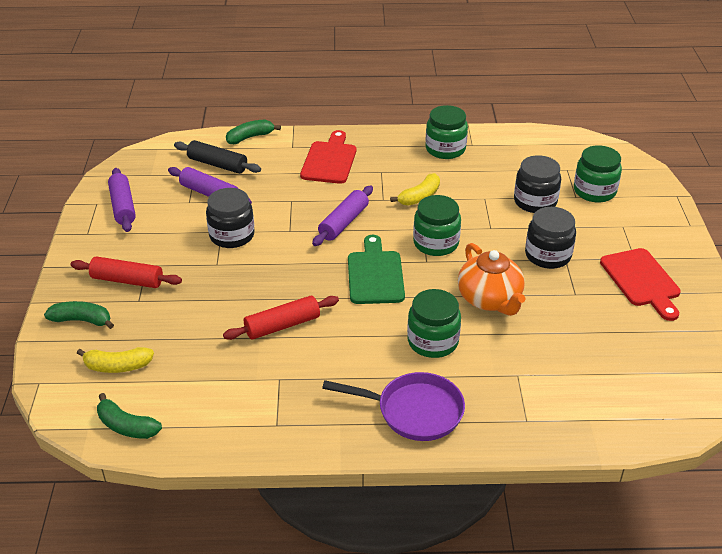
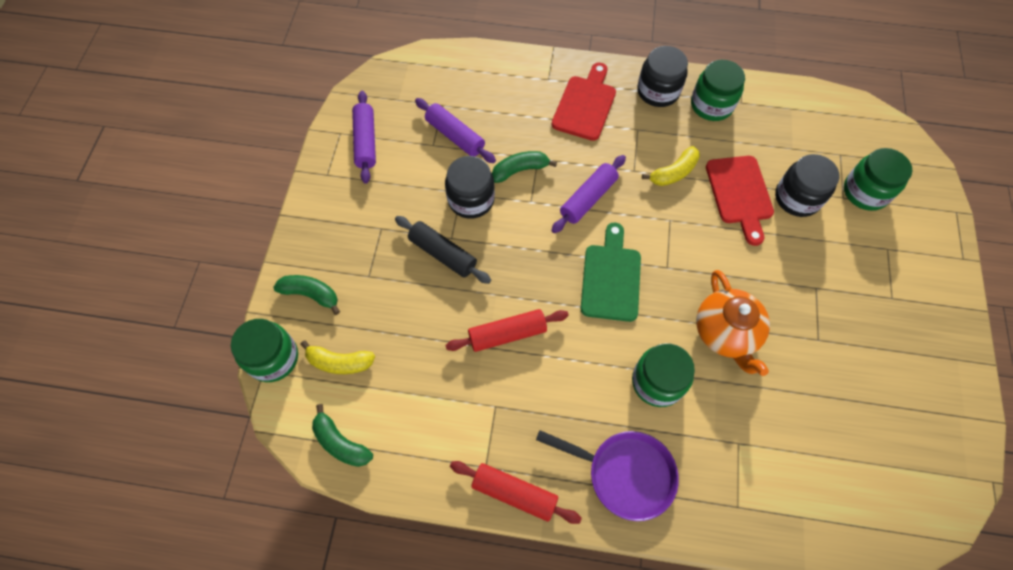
camera: 10 degrees right, 25 degrees up
(127, 280) = (360, 246): red rolling pin -> red rolling pin (514, 493)
(217, 164) = (468, 94): black rolling pin -> black rolling pin (443, 254)
(250, 137) = (506, 59): green banana -> green banana (520, 170)
(436, 243) = (681, 243): green jar -> green jar (273, 358)
(547, 255) = (798, 279): black jar -> black jar (658, 91)
(642, 281) = (894, 332): red cutting board -> red cutting board (740, 194)

